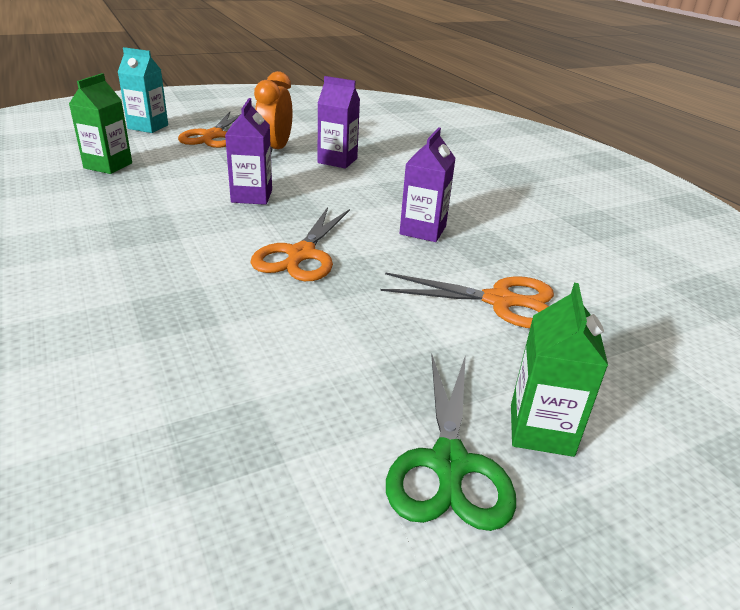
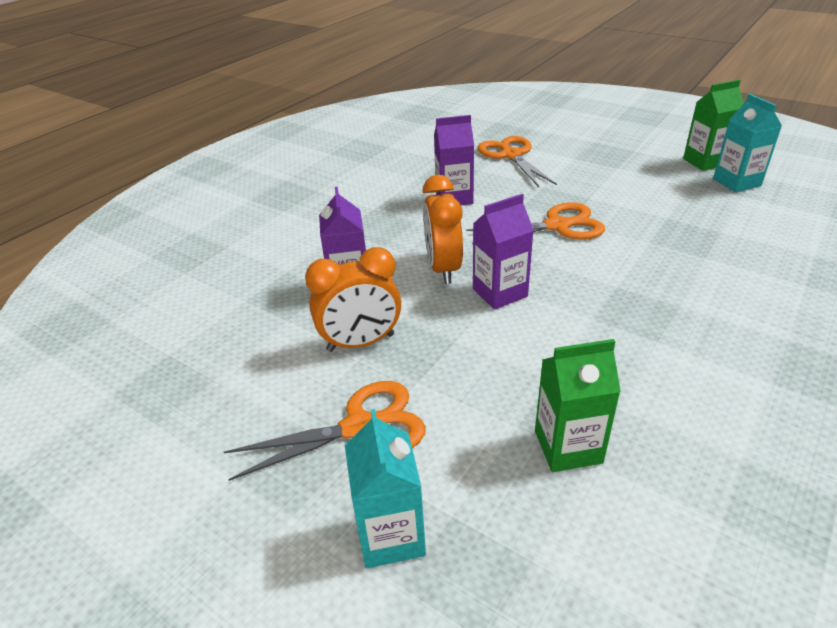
camera: 115 degrees left, 5 degrees up
(197, 449) = (736, 182): none -> turquoise carton
(312, 190) = (443, 268): none -> orange clock
(449, 466) = (646, 139): green scissors -> none
(541, 430) = (597, 129): green carton -> green carton (705, 162)

